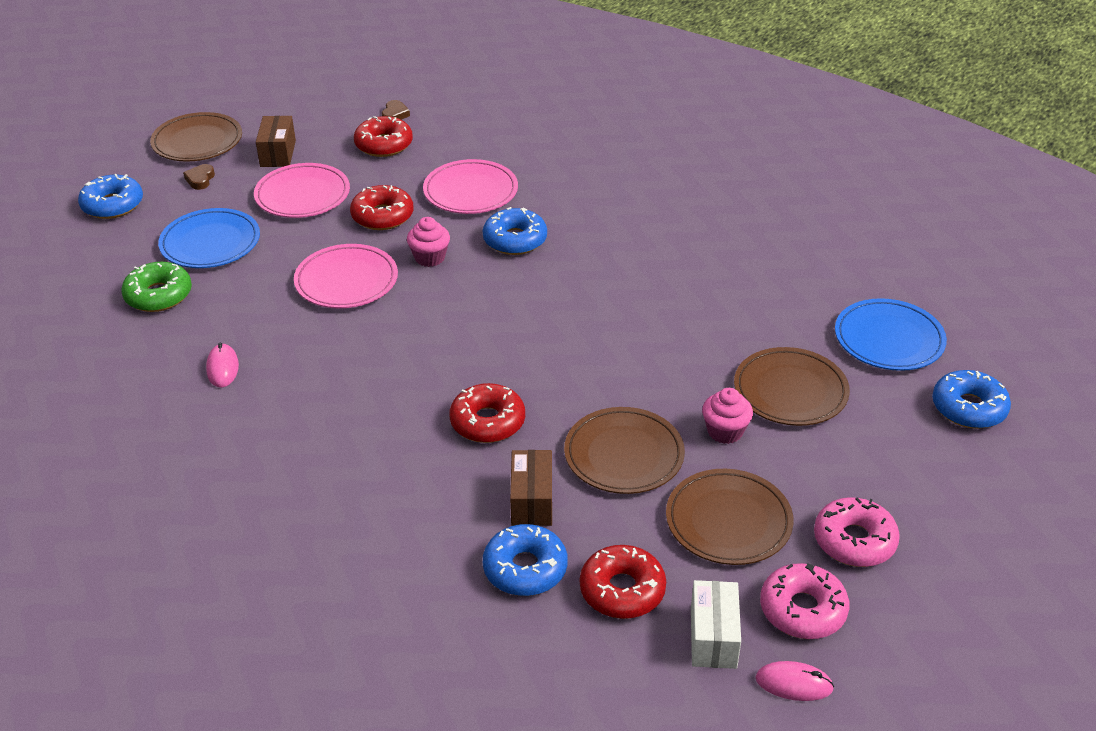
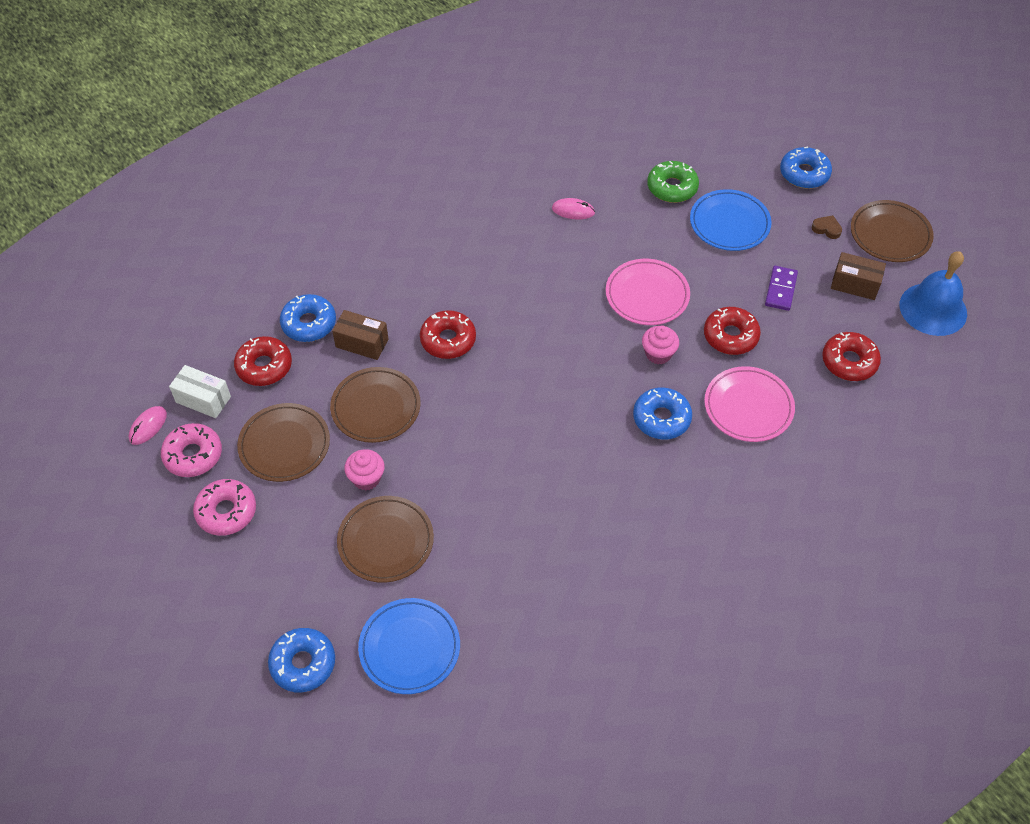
camera: 110 degrees right, 15 degrees up
(294, 109) = (933, 309): none -> blue bell
(302, 195) = (780, 290): pink plate -> purple domino
(395, 114) = (904, 382): brown heart -> none

